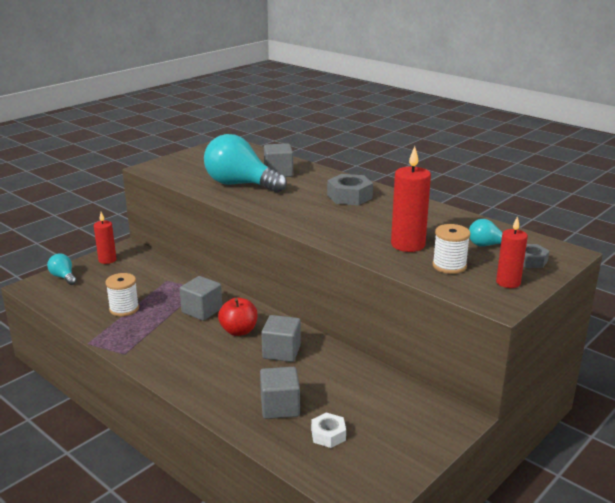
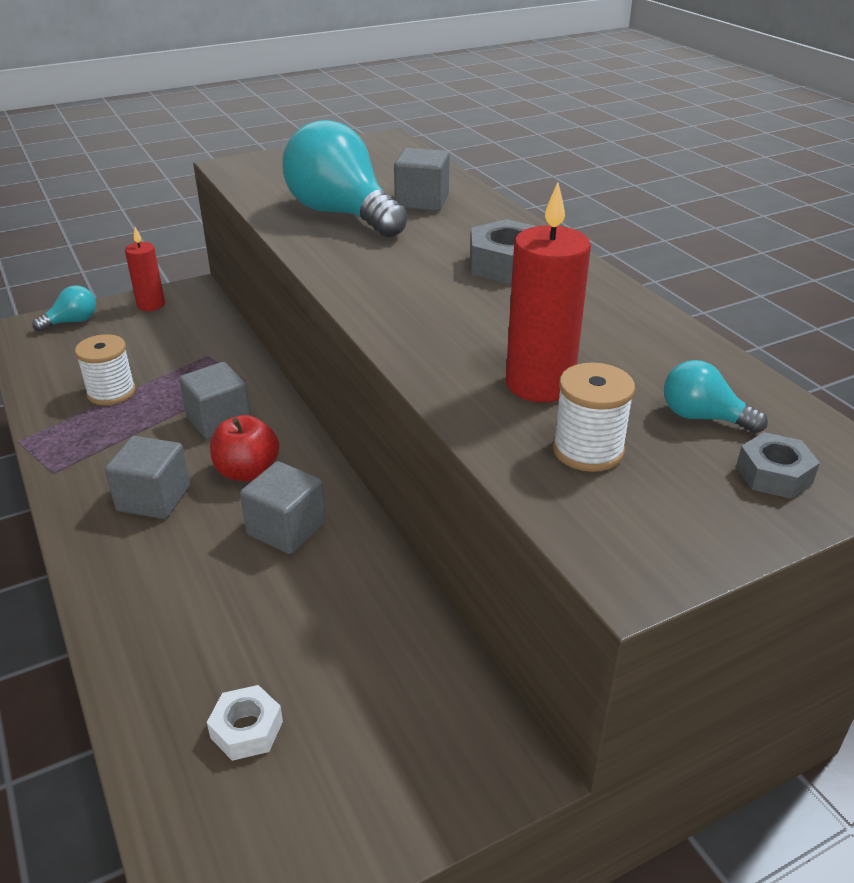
camera: 20 degrees right, 10 degrees up
(63, 277) = (72, 322): turquoise light bulb -> turquoise light bulb turned 75 degrees clockwise
(280, 407) = (207, 642): grey cube -> grey cube (154, 498)
(508, 282) = (687, 519): red candle -> none

